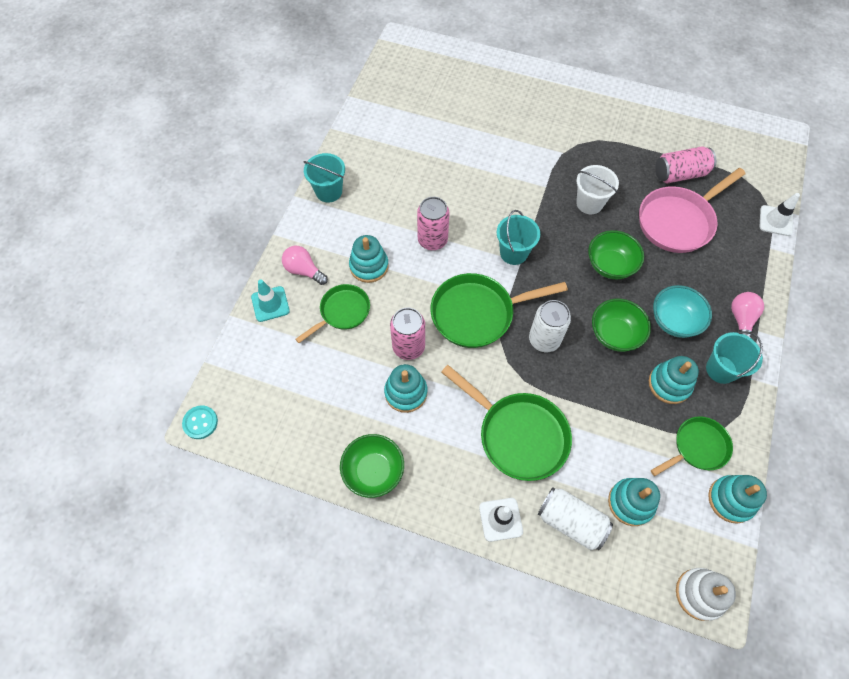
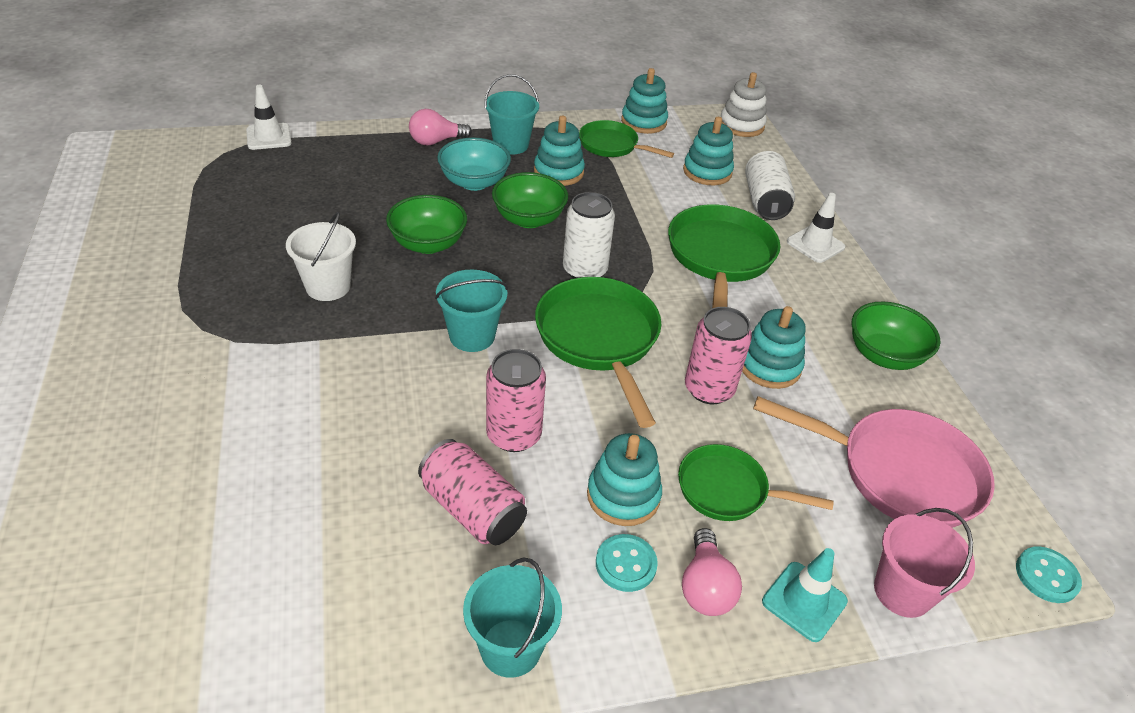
camera: 125 degrees left, 20 degrees down
(244, 348) = (902, 591): none -> pink bucket
(335, 247) = (626, 564): none -> turquoise button
(477, 313) = (599, 339): green pan -> green pan turned 150 degrees counterclockwise
(678, 221) = (314, 205): pink pan -> pink pan (899, 473)
(680, 174) = (222, 218): pink can -> pink can (472, 509)

